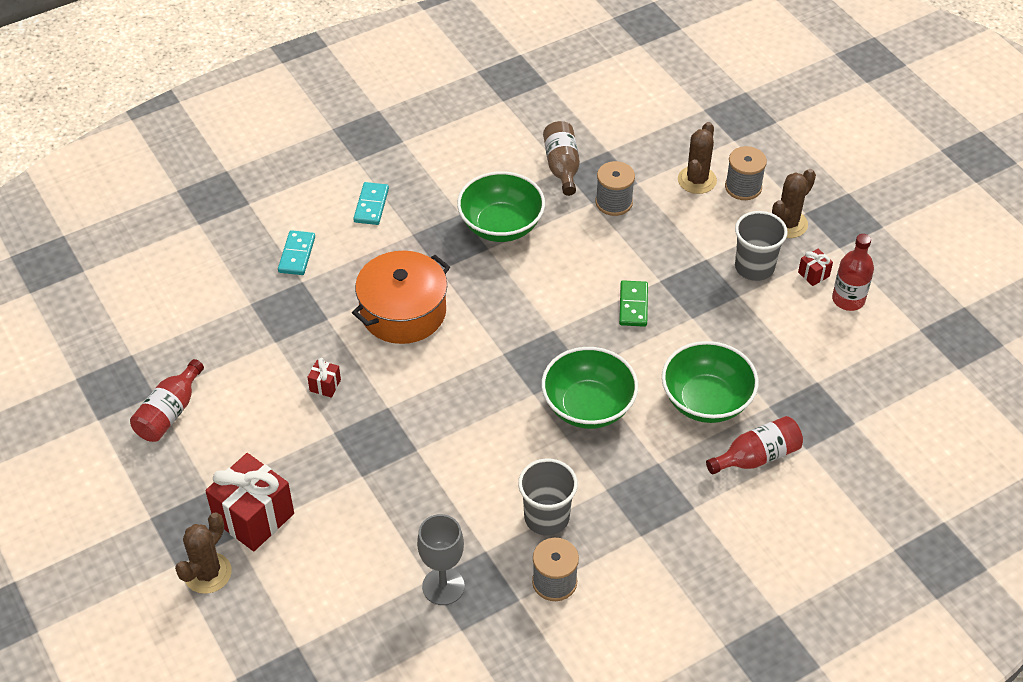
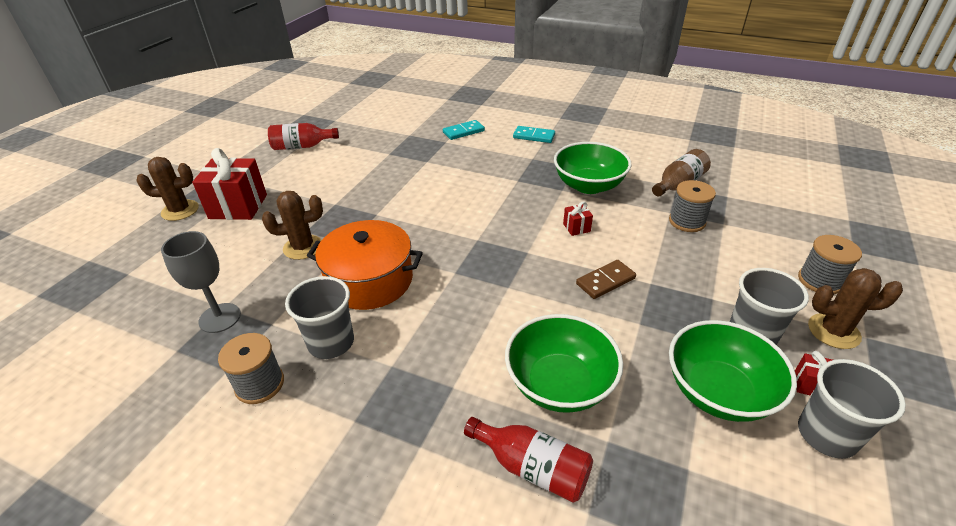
camera: 55 degrees right, 10 degrees down
(325, 385) = (371, 184): red gift -> red gift (576, 228)
(371, 205) = (534, 136): turquoise domino -> turquoise domino turned 45 degrees clockwise
(403, 312) = (464, 183): orange pot -> orange pot (370, 280)
(588, 406) = (472, 308): green bowl -> green bowl (718, 392)
(633, 305) = (605, 281): green domino -> brown domino
(697, 180) = (779, 251): brown cactus -> brown cactus (303, 247)
(848, 299) = (826, 435): red bottle -> grey cup

